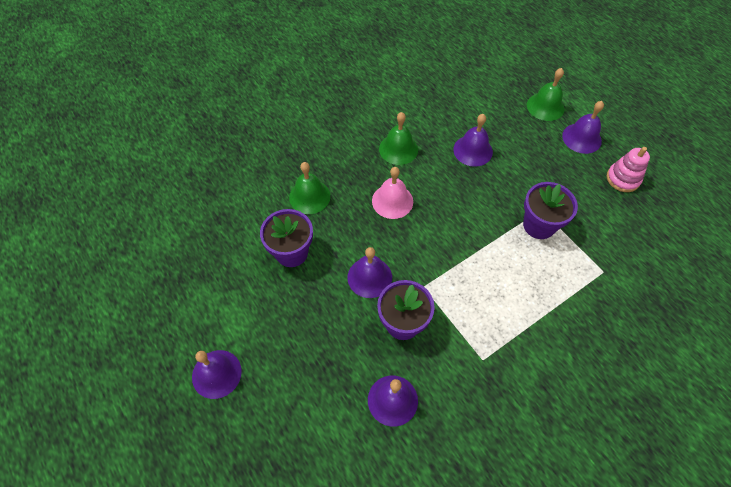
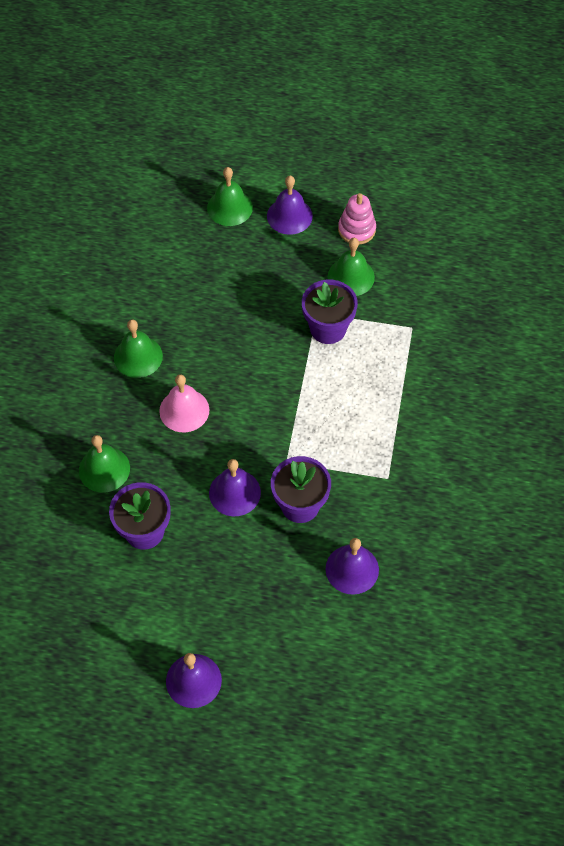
camera: 45 degrees left, 0 degrees up
(473, 150) = (207, 303): purple bell -> none
(589, 205) = (351, 276): none -> green bell

